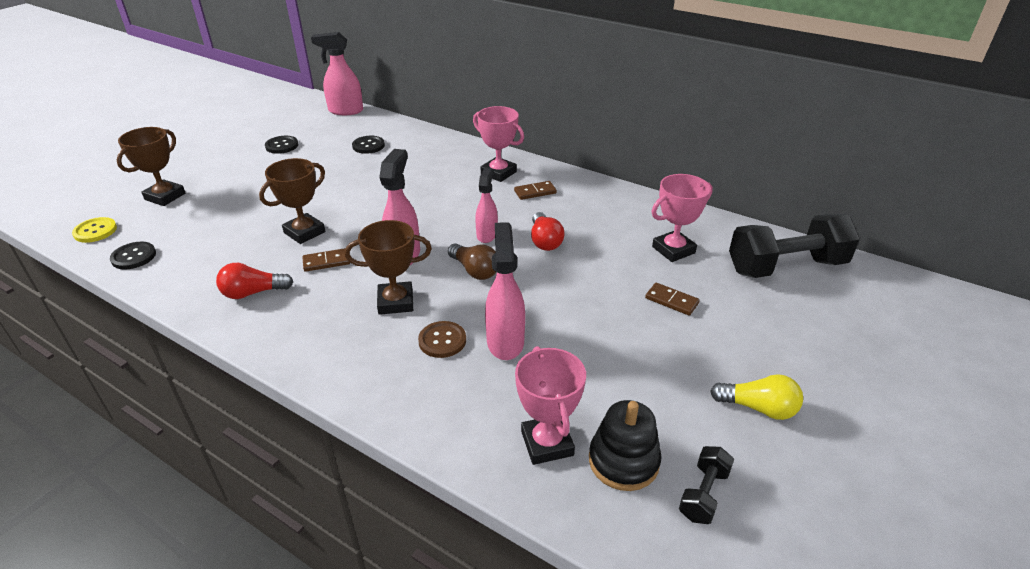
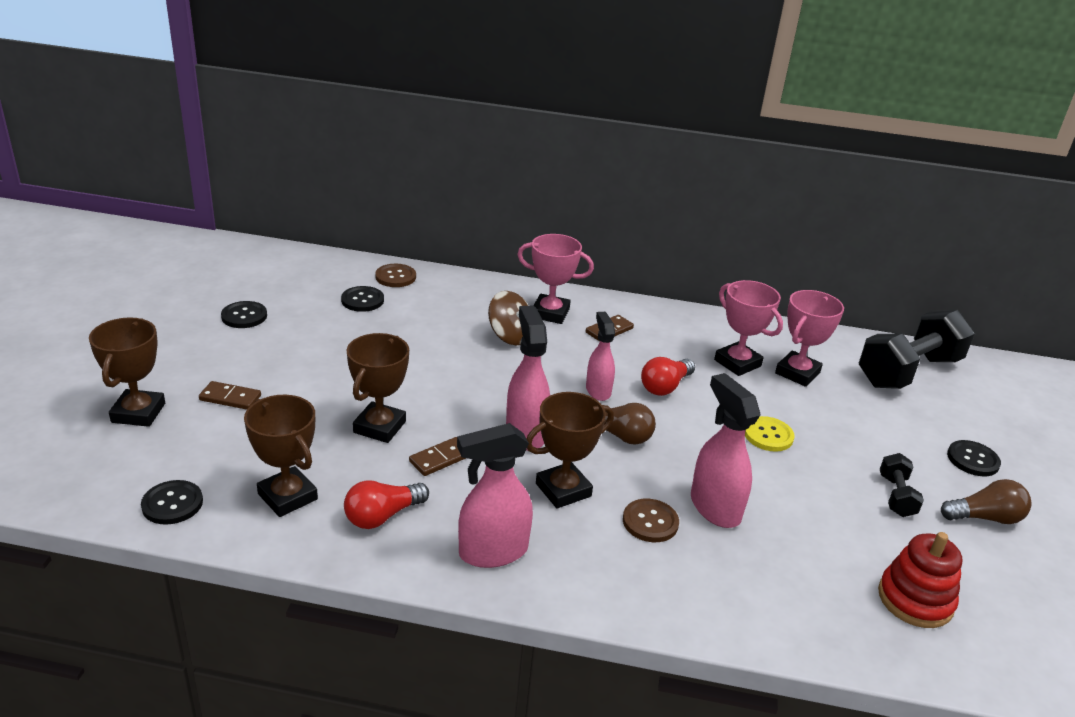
camera: 25 degrees left, 5 degrees down
(95, 231) = (77, 480): yellow button -> yellow button (768, 435)
(205, 267) = (287, 496): none -> brown trophy
(345, 111) = (289, 256): pink spray bottle -> pink spray bottle (492, 552)
(405, 133) = (395, 277): none -> brown button
(452, 185) = (510, 336): none -> brown spinning top
(545, 241) = (665, 387): red light bulb -> red light bulb turned 75 degrees clockwise
(547, 443) = (837, 602): pink trophy -> pink trophy (737, 363)
(623, 461) = (915, 600): black stacking toy -> red stacking toy
(671, 301) = (836, 428): brown domino -> brown domino (230, 398)
(703, 494) = (1000, 610): black dumbbell -> black dumbbell (896, 496)
(758, 408) = (985, 517): yellow light bulb -> brown light bulb
(789, 354) = (972, 460): none -> black button

